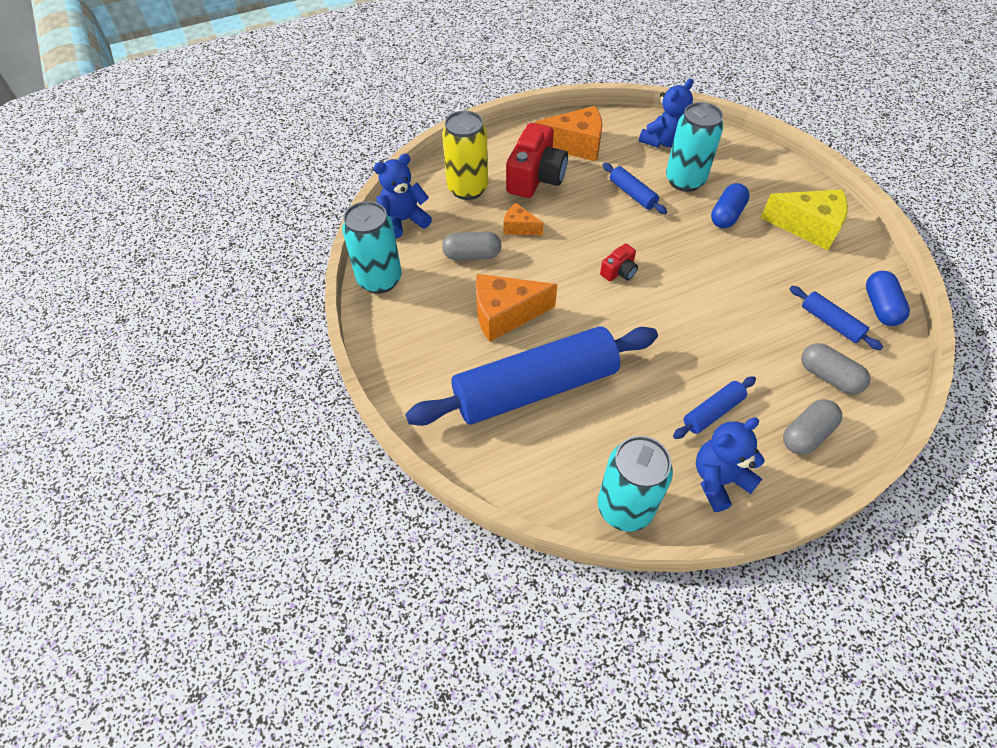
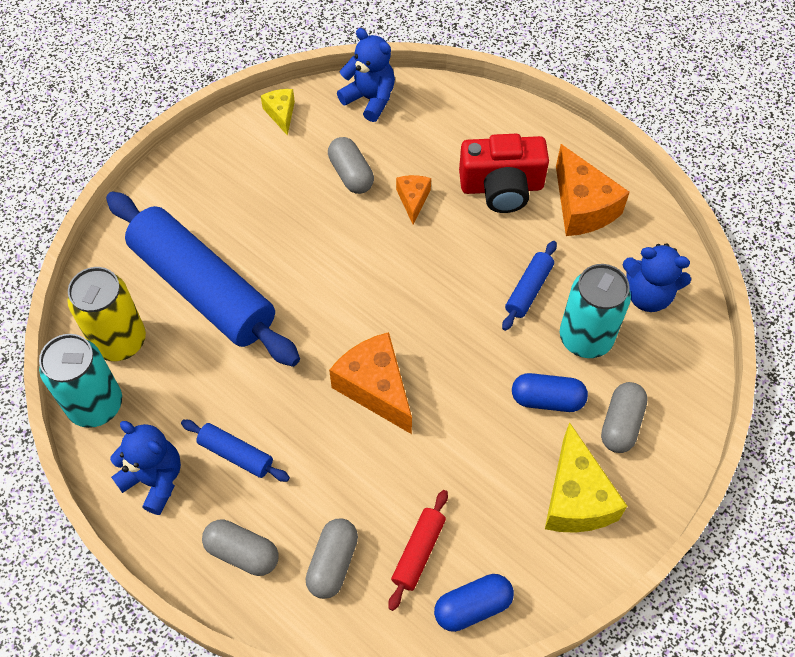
camera: 65 degrees right, 5 degrees up
(379, 280) = (281, 114): turquoise can -> yellow cheese
(467, 188) = (448, 133): yellow can -> yellow can (120, 341)
(505, 315) = (283, 232): orange cheese -> orange cheese (375, 388)
(619, 271) = (394, 313): red camera -> none
(758, 187) = (621, 424): none -> grey capsule
(830, 323) = (418, 552): blue rolling pin -> red rolling pin

